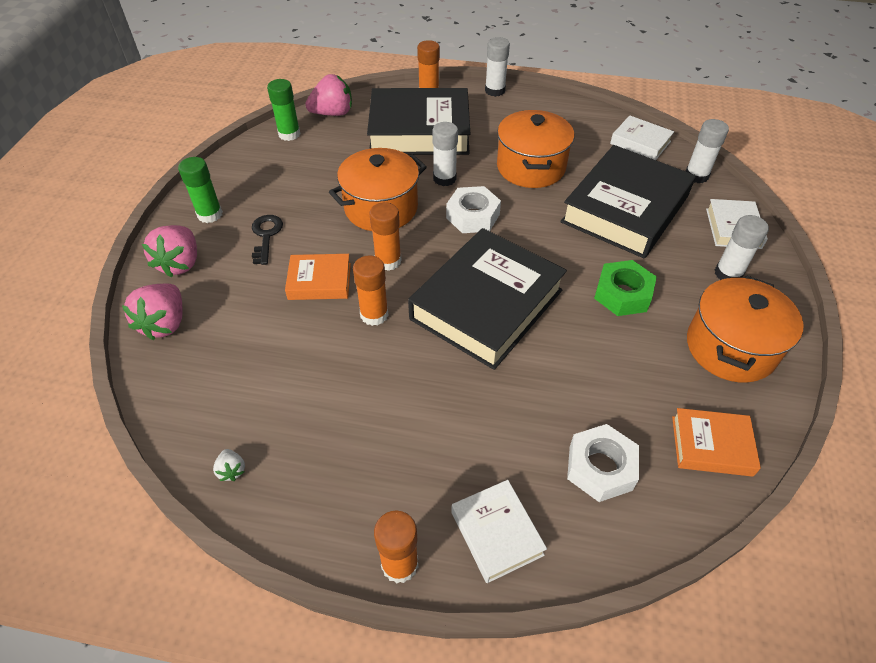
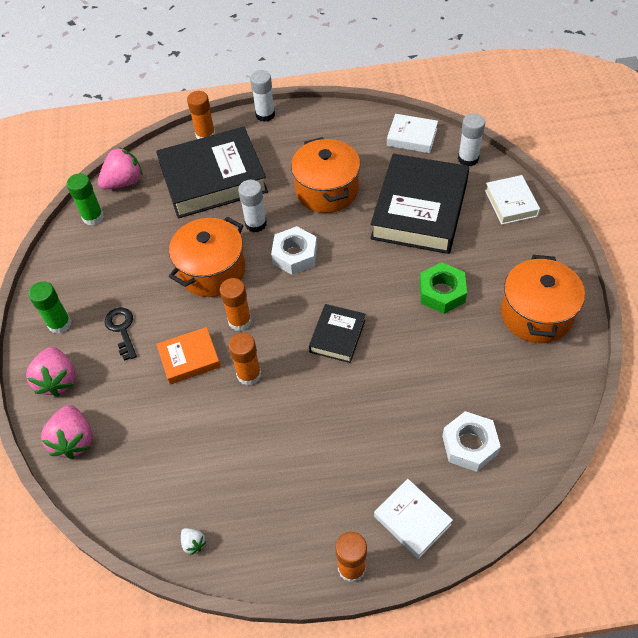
camera: 15 degrees left, 5 degrees up
(487, 304) = (337, 336): black book -> black book, size x0.49
(711, 445) = (543, 400): orange book -> none
(728, 274) = (518, 248): white glue stick -> none

